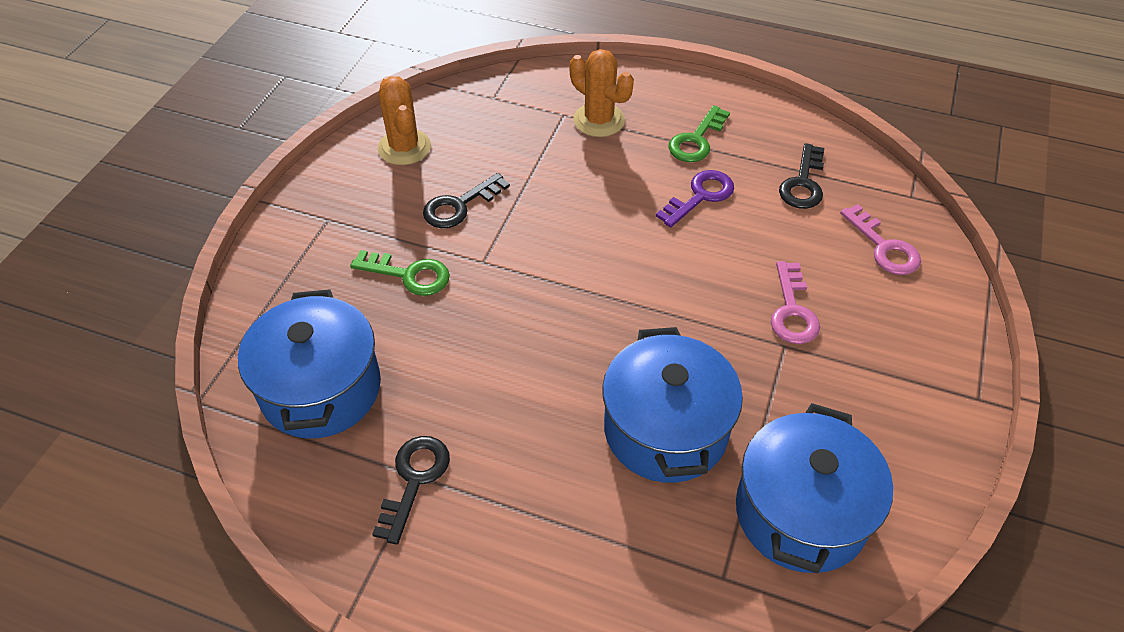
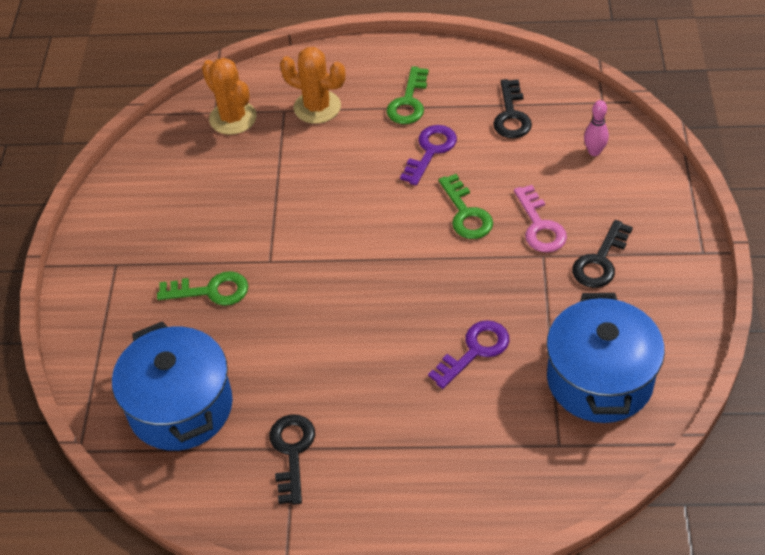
camera: 15 degrees left, 0 degrees up
(404, 147) = (154, 180): orange cactus -> orange cactus (233, 118)
(459, 206) = (228, 218): black key -> black key (600, 261)
(665, 430) = (475, 350): blue pot -> purple key
(714, 273) = (466, 213): none -> green key
(884, 247) = (594, 152): pink key -> pink bowling pin

